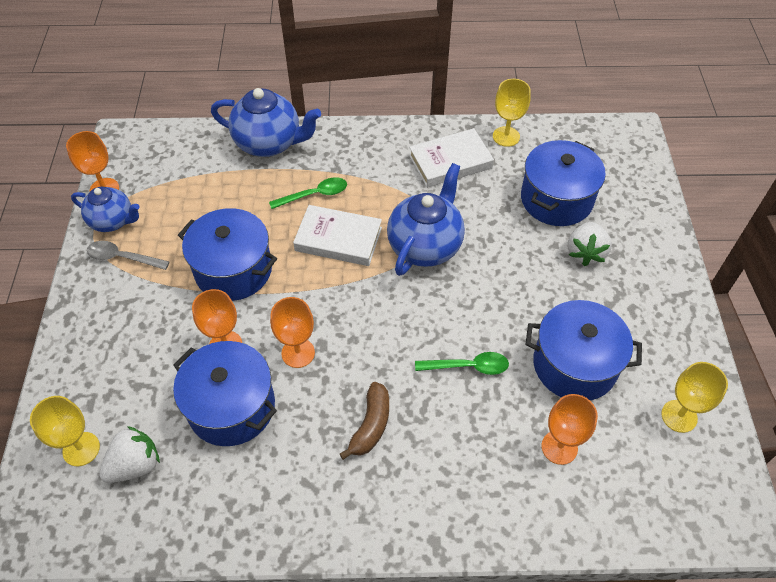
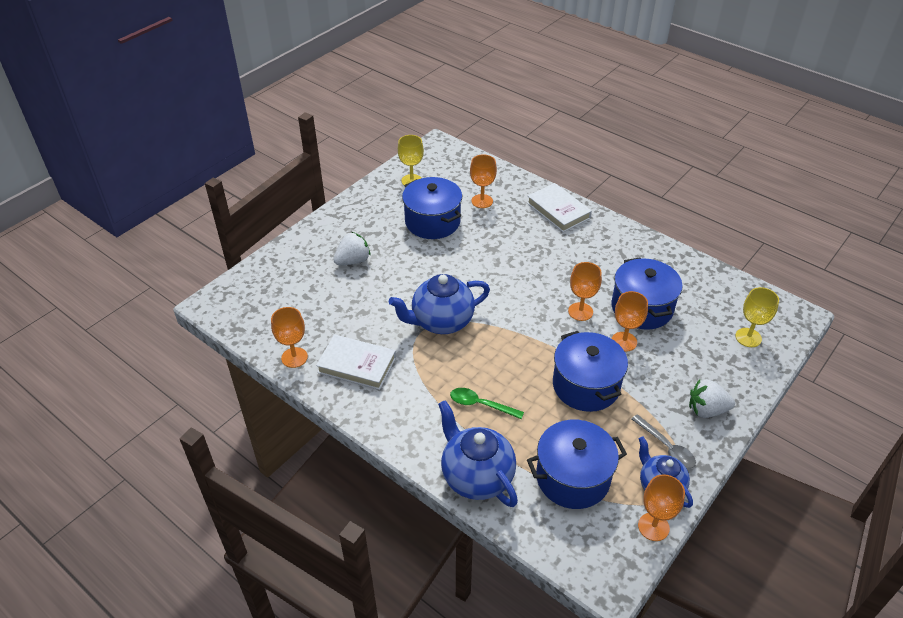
camera: 140 degrees left, 10 degrees down
(135, 465) = (717, 312): white strawberry -> white strawberry (706, 410)
(338, 239) = (494, 361): white book -> white book (558, 211)
(371, 425) = (568, 258): brown banana -> none
(468, 366) = (488, 251): green spoon -> none
(506, 136) = (294, 357): yellow goblet -> orange goblet
(556, 199) = (325, 297): blue pot -> blue pot (572, 477)

